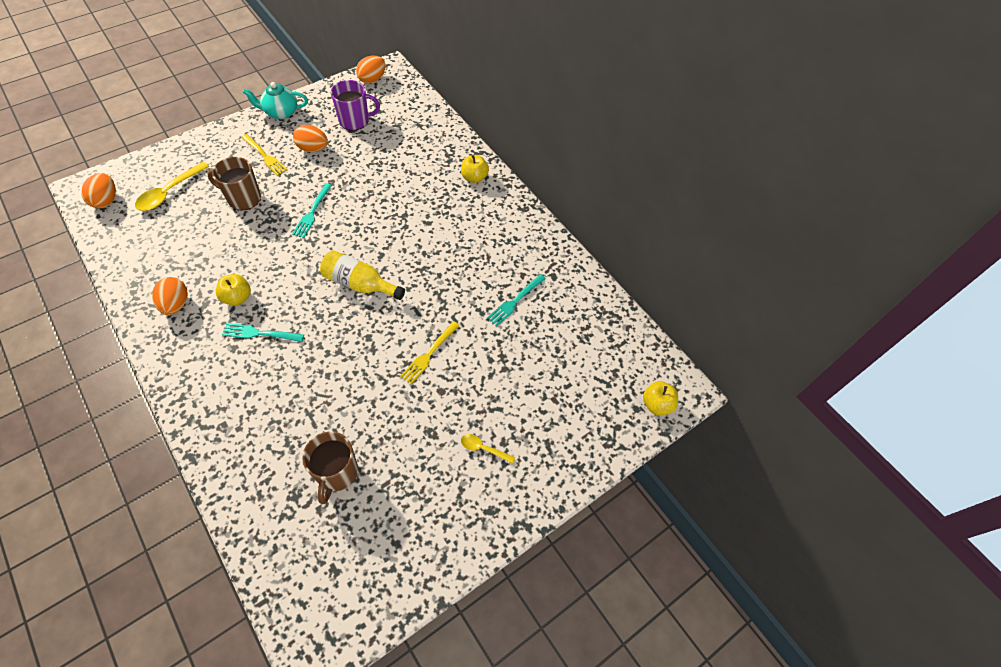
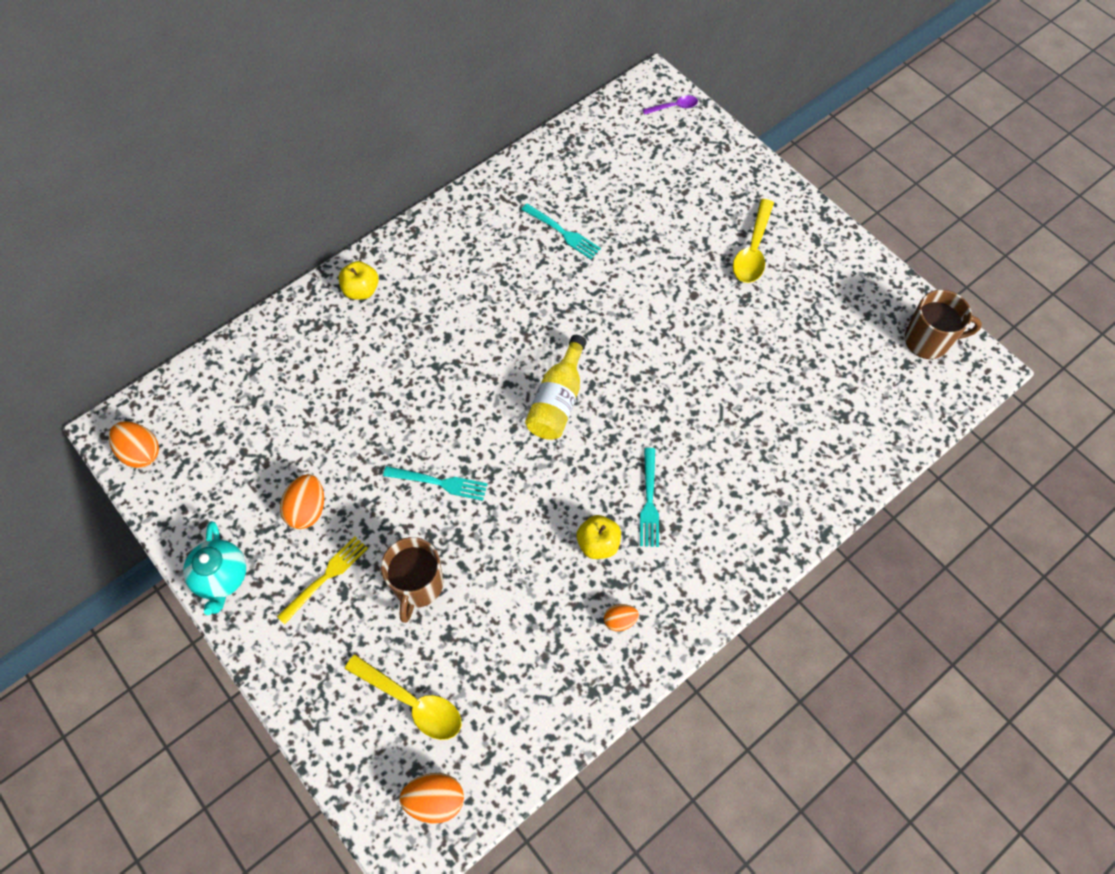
camera: 90 degrees left, 5 degrees up
(176, 304) = (620, 620): orange egg -> orange egg, size x0.61
(336, 472) = (809, 380): brown mug -> brown mug (928, 340)
(355, 120) = (243, 461): purple mug -> none
(429, 354) = (648, 311): yellow fork -> none
(483, 448) = (753, 250): yellow spoon -> yellow spoon, size x1.79
(656, 404) = (674, 107): yellow apple -> purple spoon

